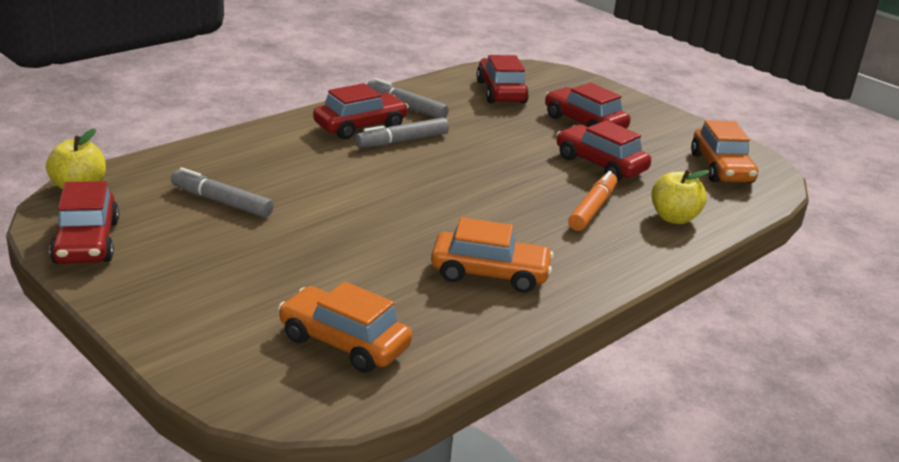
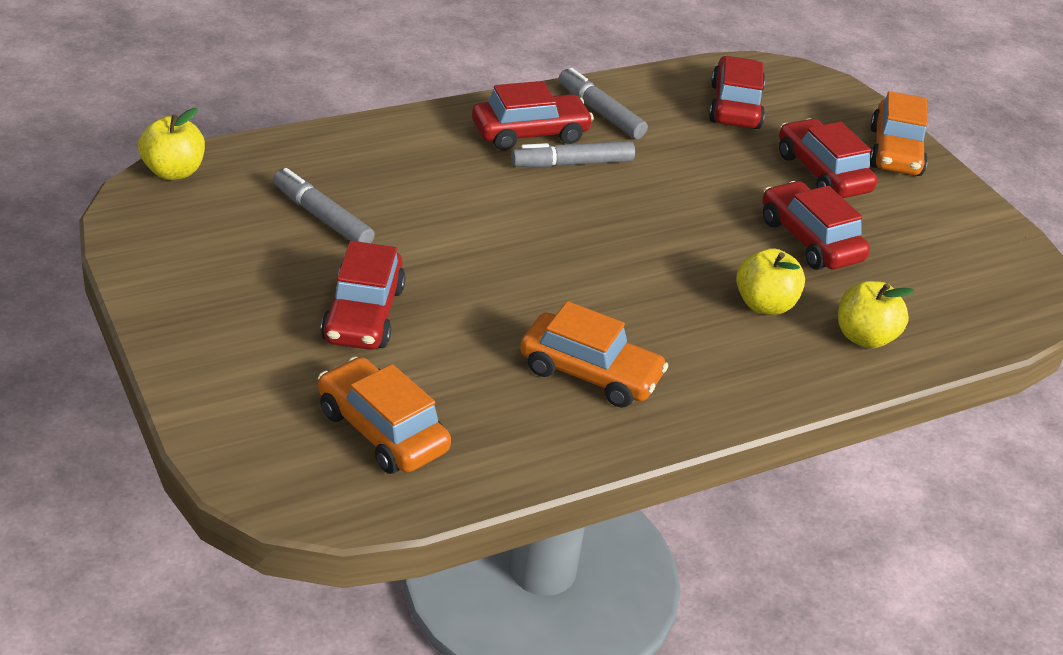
camera: 15 degrees right, 10 degrees up
(87, 242) = (157, 246): red car -> red car (364, 314)
(592, 209) = (764, 305): orange marker -> yellow apple
(721, 168) = (972, 273): orange car -> orange car (895, 152)

